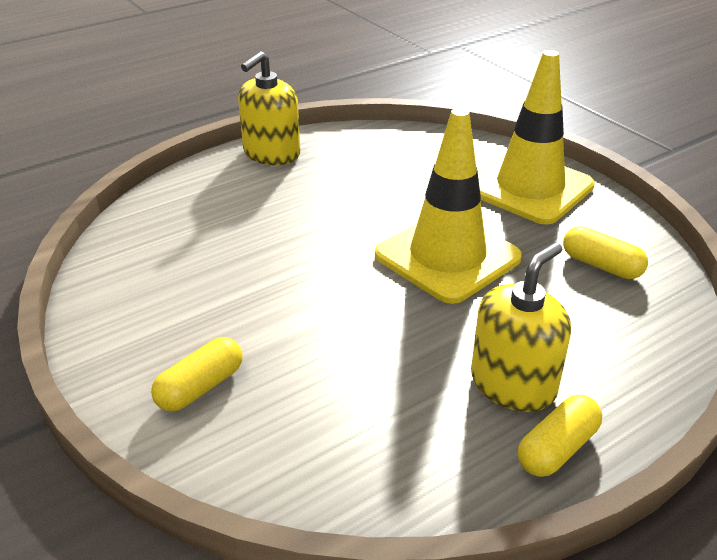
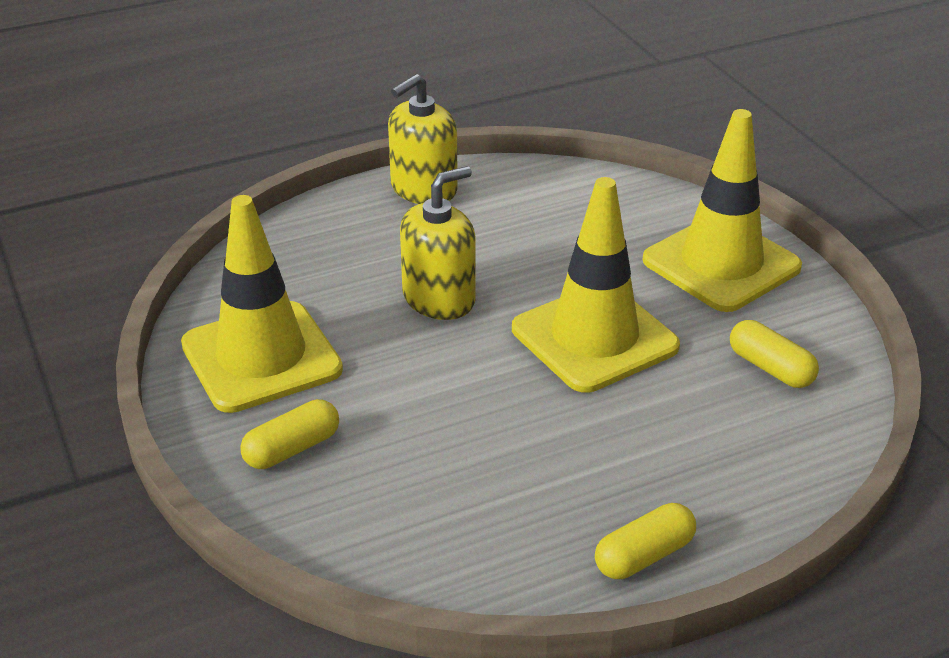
camera: 10 degrees right, 0 degrees up
(156, 305) = (261, 357): none -> yellow traffic cone
(513, 384) = (620, 486): yellow soap dispenser -> yellow soap dispenser (439, 299)

